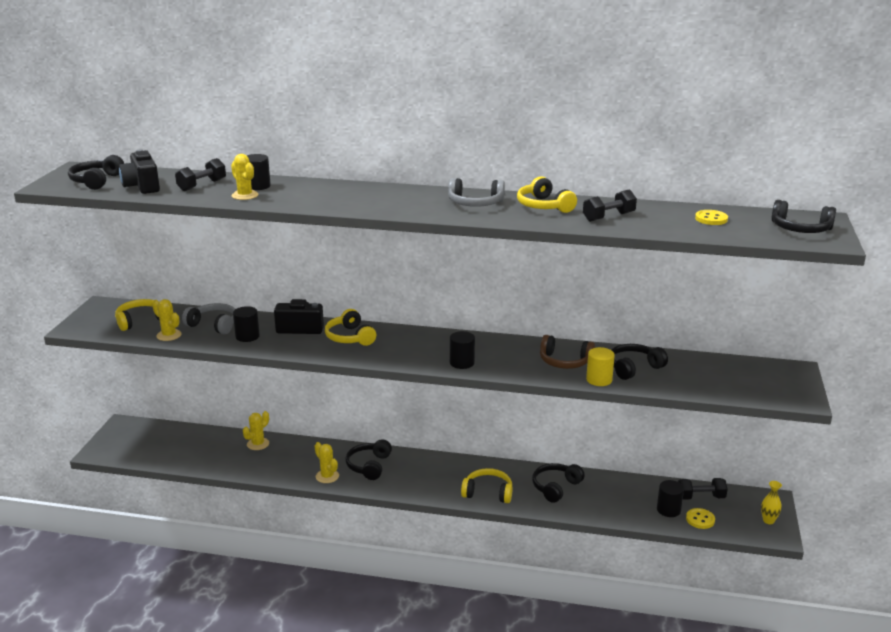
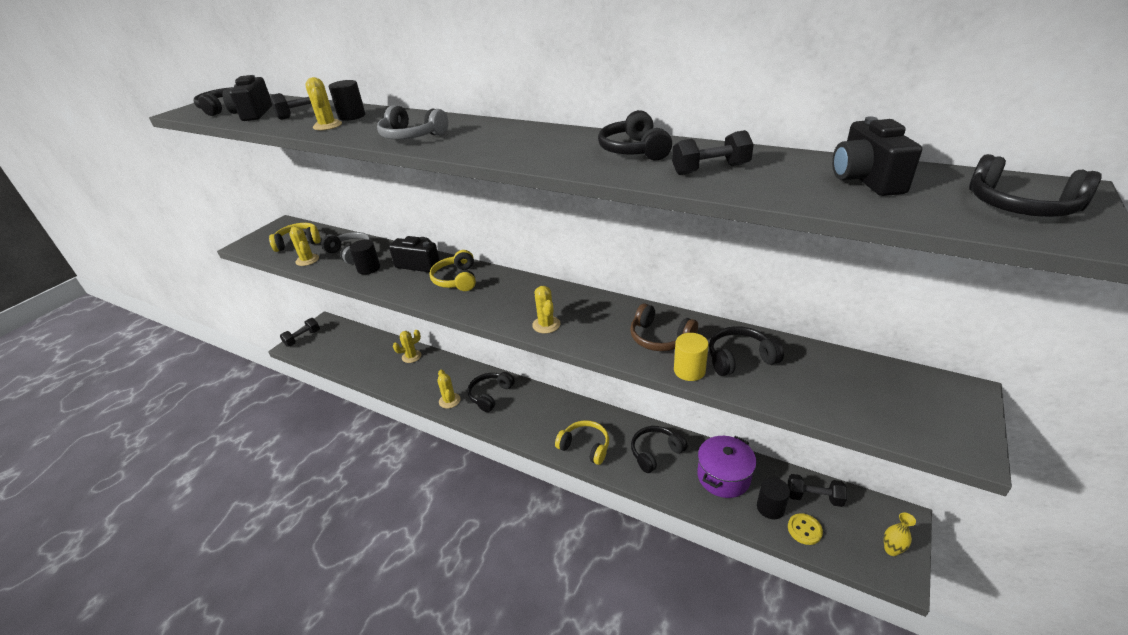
camera: 20 degrees right, 10 degrees up
(107, 443) = (303, 338): none -> black dumbbell
(462, 363) = (546, 325): black cylinder -> yellow cactus
(475, 203) = (553, 143): grey headphones -> grey headphones (411, 136)
(543, 206) = (634, 150): yellow headphones -> black headphones
(622, 495) = (723, 476): none -> purple pot
(711, 219) = (865, 180): yellow button -> black camera

